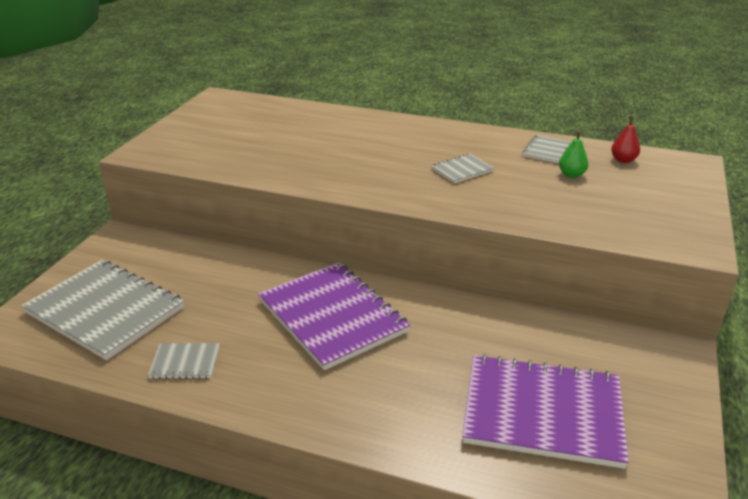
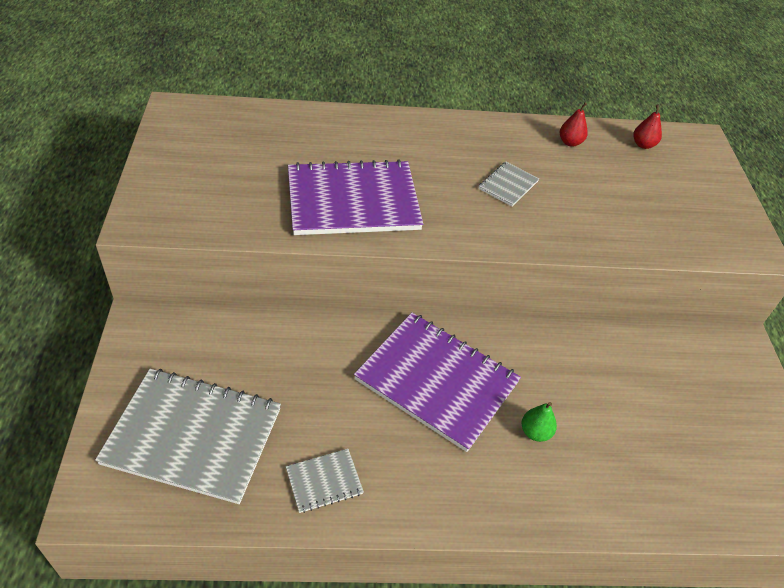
camera: 25 degrees left, 15 degrees up
(542, 412) = (672, 443): purple notebook -> purple notebook (353, 200)
(546, 150) = (570, 142): grey notebook -> red pear
(571, 175) = (609, 174): green pear -> green pear (535, 432)

